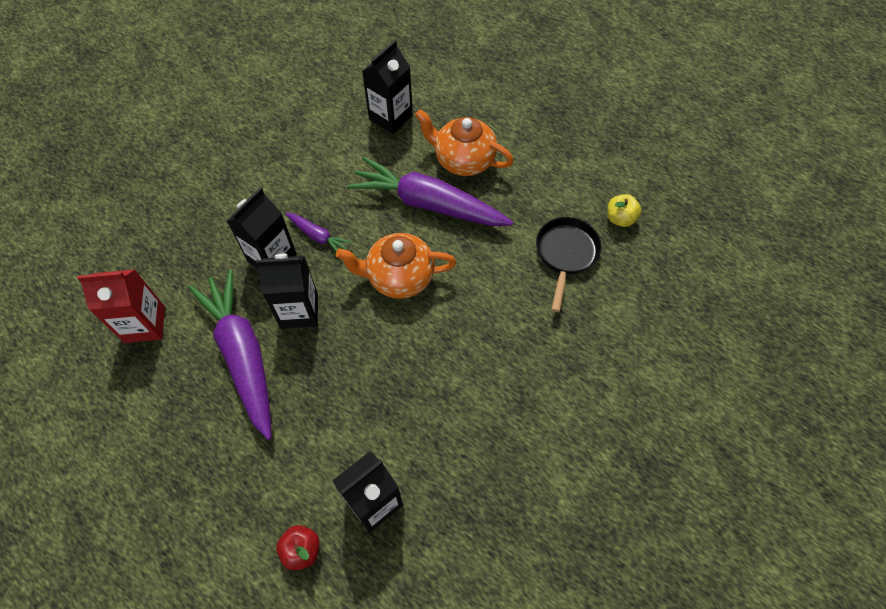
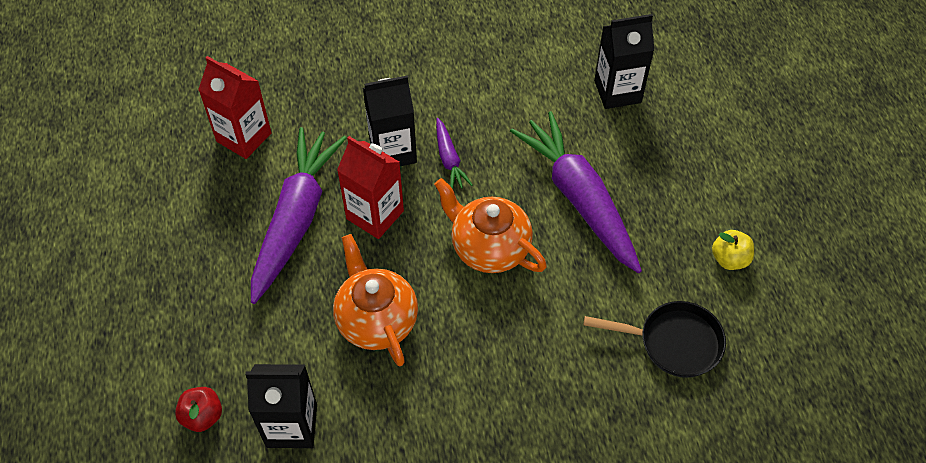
camera: 40 degrees right, 5 degrees down
(299, 311) = (375, 215): black carton -> red carton
(463, 160) = (653, 179): orange teapot -> orange teapot (376, 320)
(565, 254) = (673, 342): black pan -> black pan turned 45 degrees clockwise
(620, 218) = (768, 348): yellow apple -> yellow apple (729, 259)

